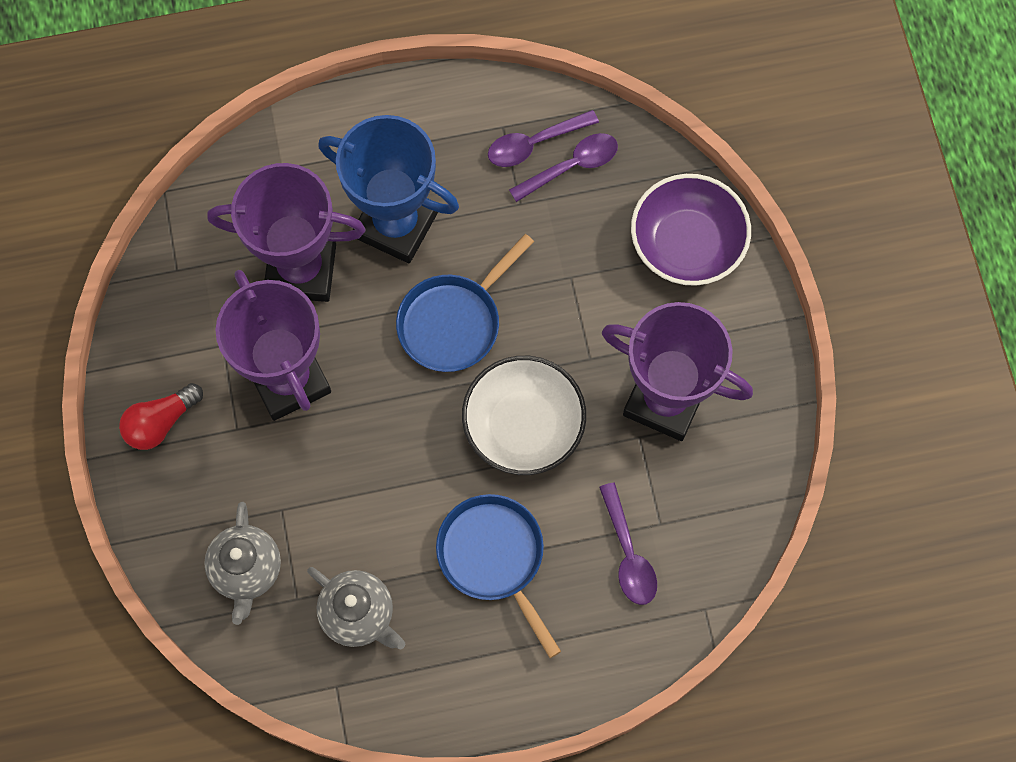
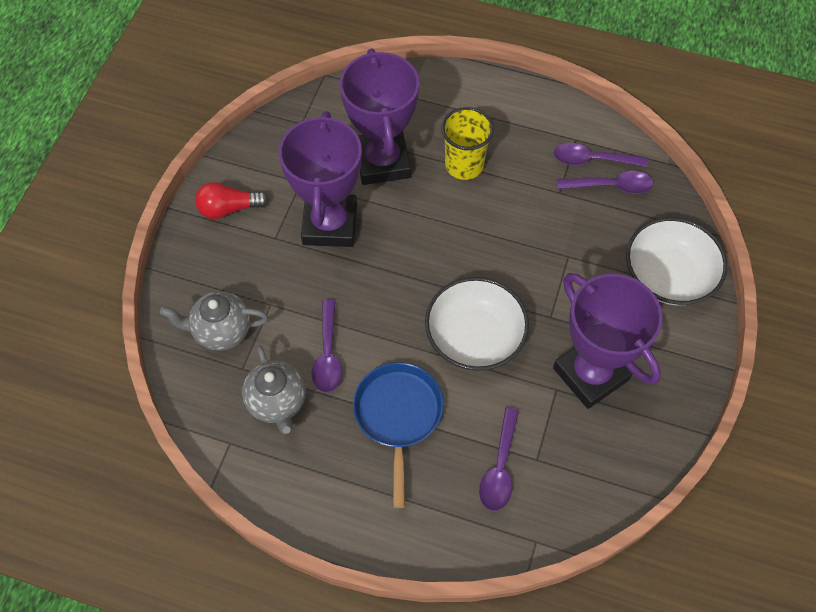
camera: 30 degrees right, 10 degrees down
(247, 570) = (221, 331): grey teapot -> grey teapot turned 60 degrees clockwise
(301, 270) = (382, 162): purple trophy -> purple trophy turned 45 degrees clockwise
(379, 531) = (328, 354): none -> purple spoon
(396, 225) = (464, 165): blue trophy -> yellow cup
(453, 322) = (466, 244): blue pan -> none
(687, 243) = (668, 276): purple bowl -> white bowl

